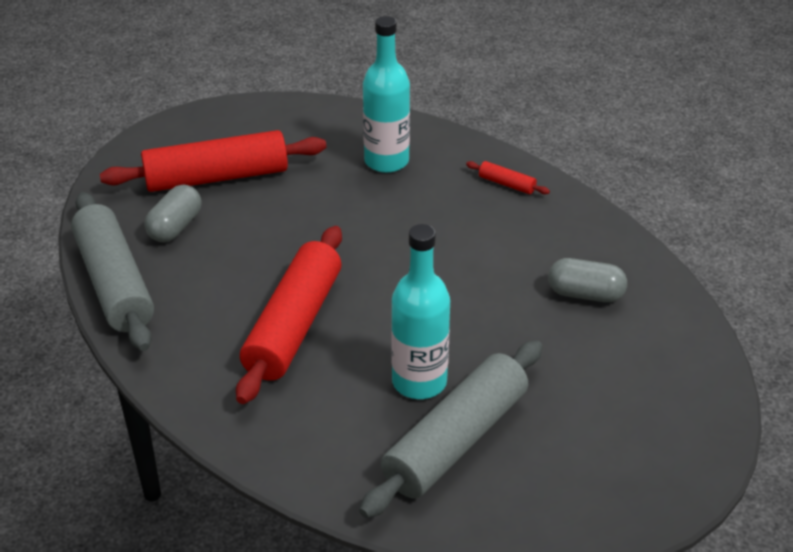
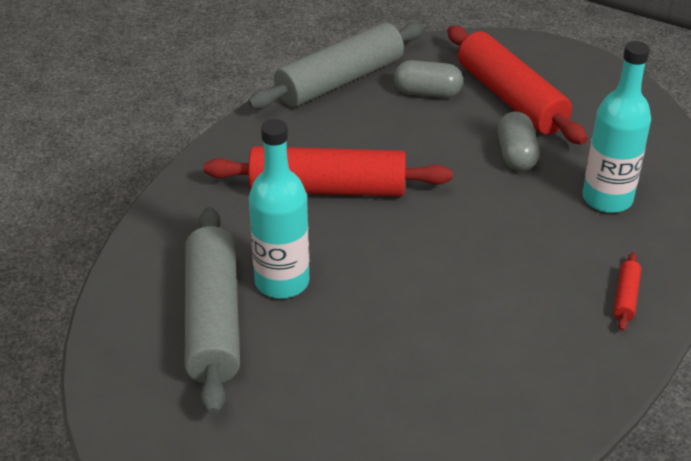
camera: 75 degrees right, 0 degrees up
(456, 440) = (212, 320): grey rolling pin -> grey rolling pin turned 60 degrees clockwise
(585, 294) = (464, 390): grey capsule -> grey capsule (516, 155)

